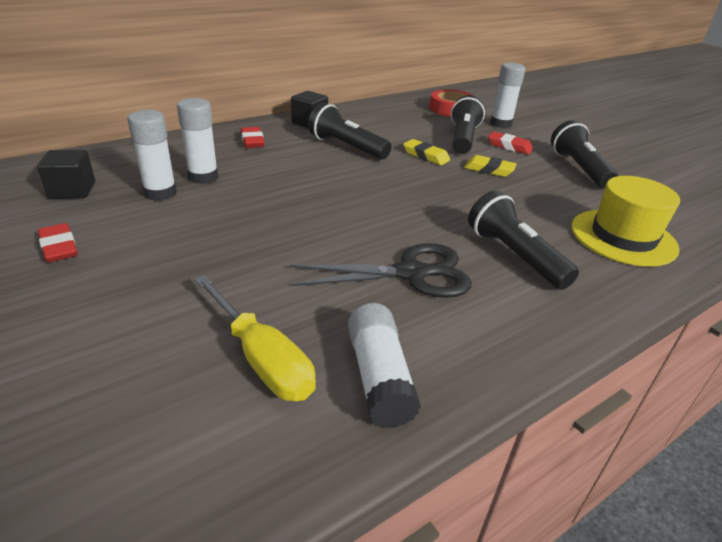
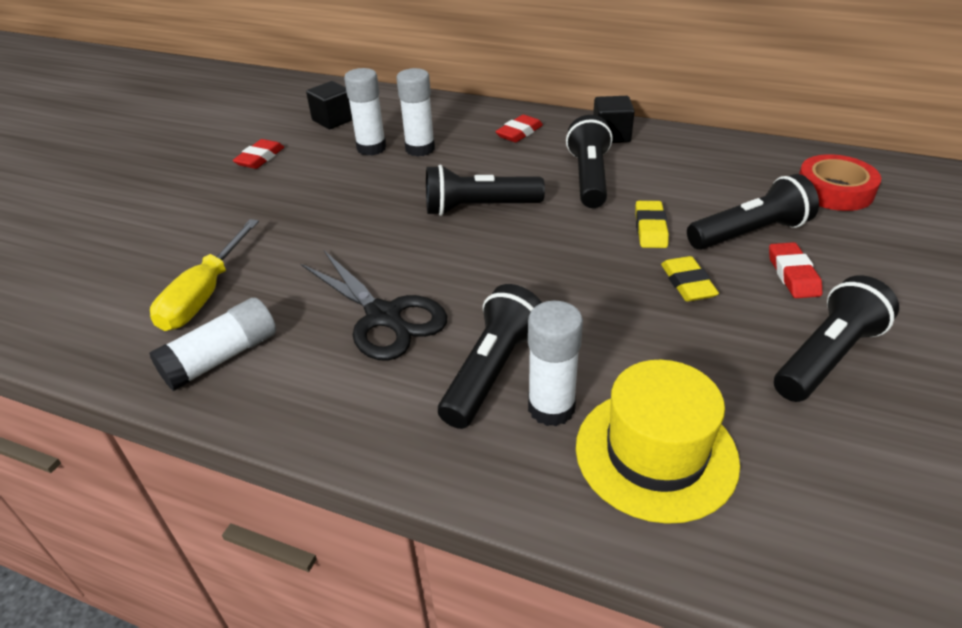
camera: 60 degrees right, 5 degrees up
(324, 189) = (478, 208): none -> black flashlight
(500, 124) = (862, 242): white glue stick -> white glue stick (551, 408)

